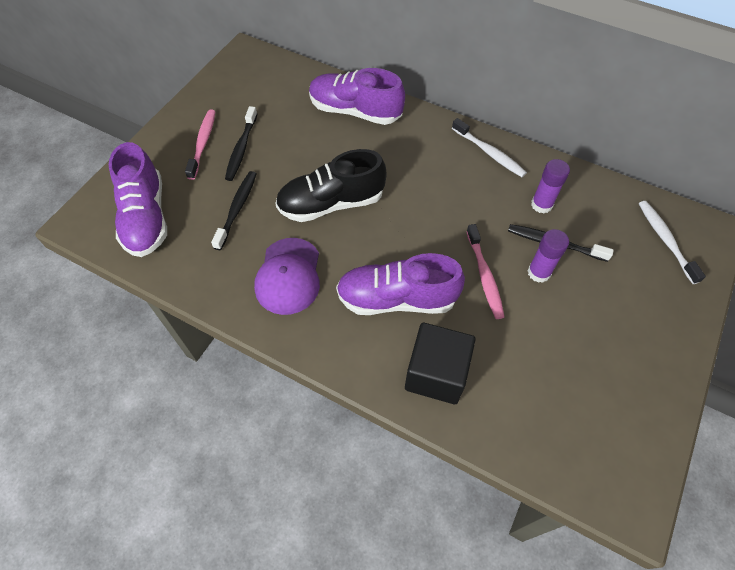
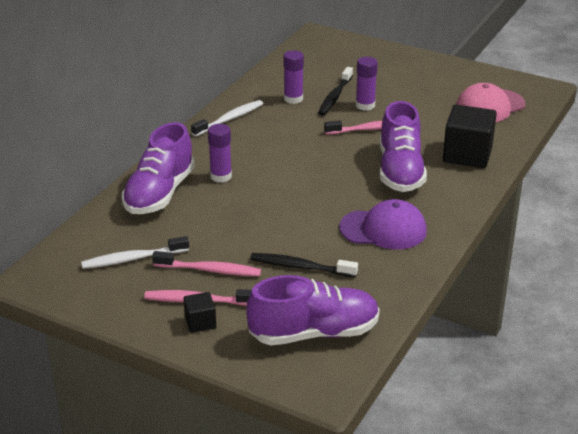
camera: 90 degrees left, 25 degrees down
(176, 146) = (200, 322): none -> black cube
(241, 148) = (209, 270): black toothbrush -> pink toothbrush
(331, 203) = (292, 206): black shoe -> none
(383, 150) = (221, 176): none -> purple glue stick
(562, 418) = (490, 106): none -> pink cap
(665, 240) = (329, 53): white toothbrush -> white toothbrush (133, 259)

